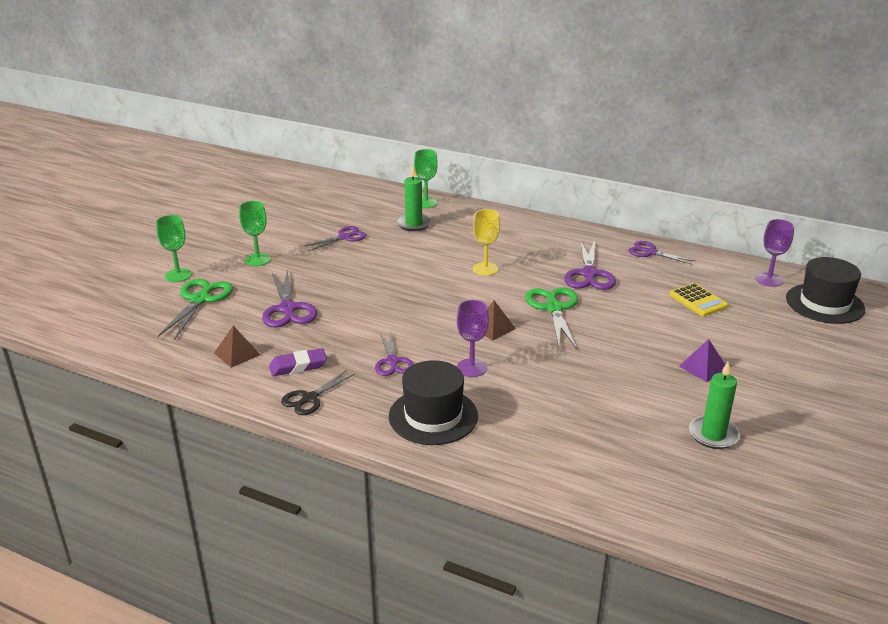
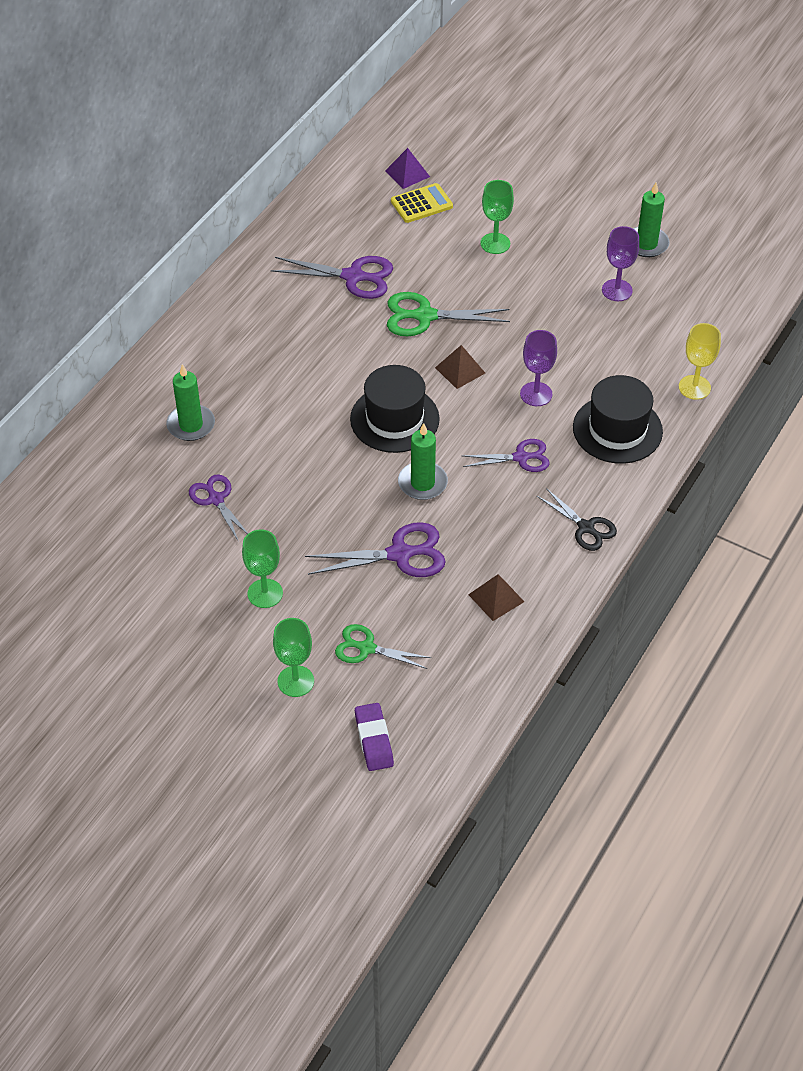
camera: 85 degrees left, 20 degrees up
(200, 300) = (367, 648): green scissors -> green scissors, size x0.66
(298, 366) = (525, 539): purple eraser -> purple eraser (374, 739)
(361, 315) = (422, 483): none -> green candle
(426, 203) = (126, 409): green goblet -> green goblet (495, 243)
(485, 269) = (327, 364): yellow goblet -> yellow goblet (694, 387)
(650, 252) = (310, 218): purple scissors -> none
(703, 367) = (544, 227): purple pyramid -> purple pyramid (407, 173)
(769, 280) = (385, 143): purple goblet -> purple goblet (617, 290)
(824, 303) = (437, 118): black hat -> black hat (394, 419)

